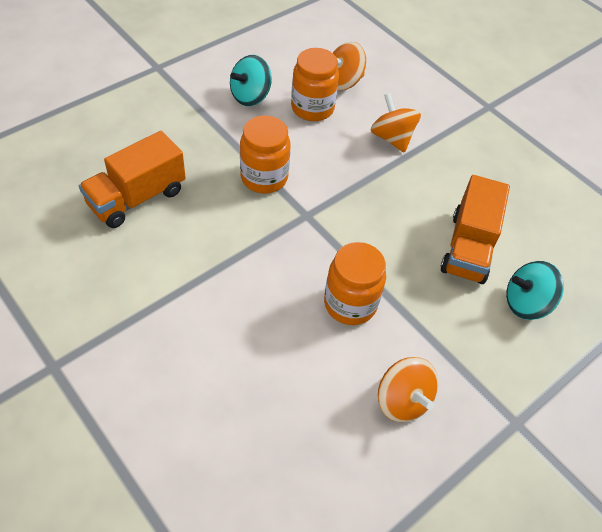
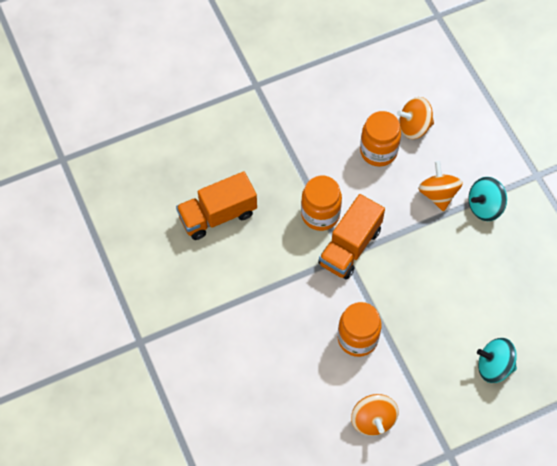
camera: 20 degrees right, 10 degrees up
(250, 96) = (328, 130): turquoise spinning top -> turquoise spinning top (484, 207)
(468, 247) = (466, 310): orange truck -> orange truck (350, 247)

